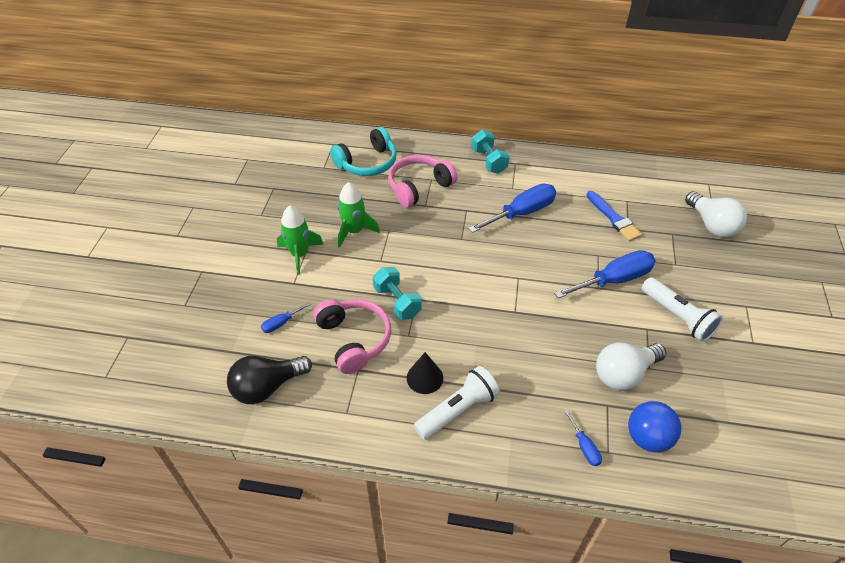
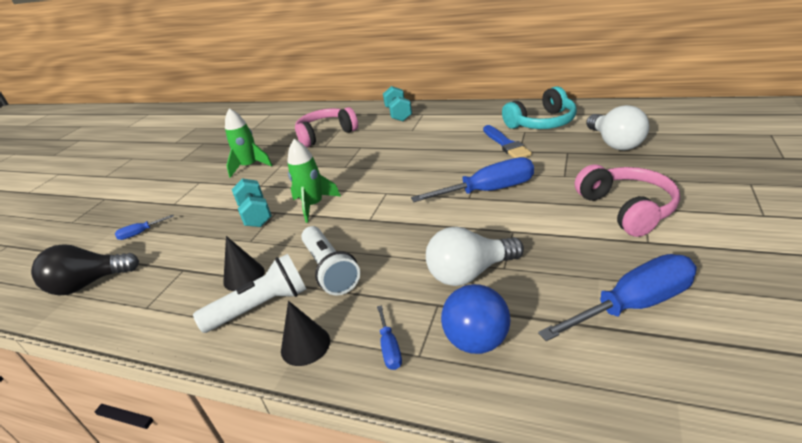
camera: 15 degrees right, 15 degrees down
(300, 254) = (193, 184): green rocket -> green rocket (313, 205)
(354, 339) = (196, 244): pink headphones -> pink headphones (627, 209)
(367, 163) = (291, 123): turquoise headphones -> turquoise headphones (542, 123)
(515, 446) = (305, 345): none -> black cone
(521, 213) = (412, 146): blue screwdriver -> blue screwdriver (634, 305)
(677, 317) = (554, 219): white flashlight -> white flashlight (330, 270)

